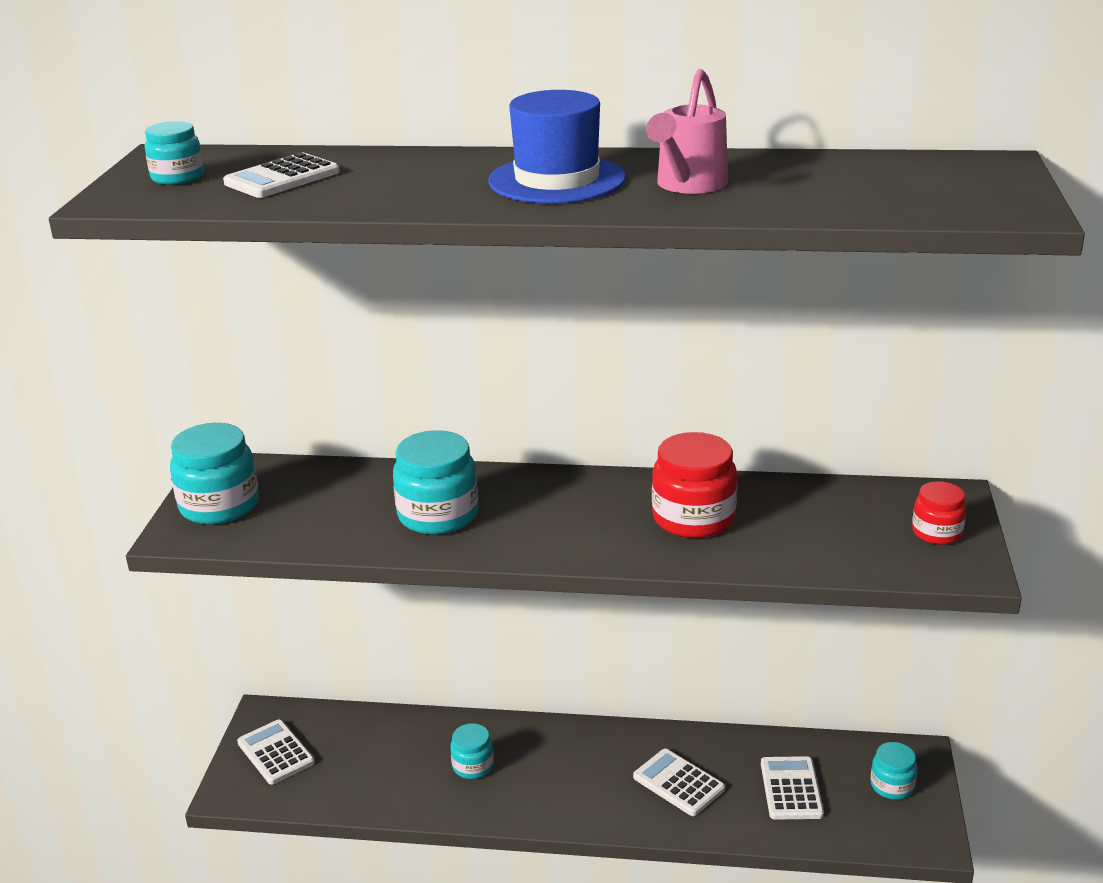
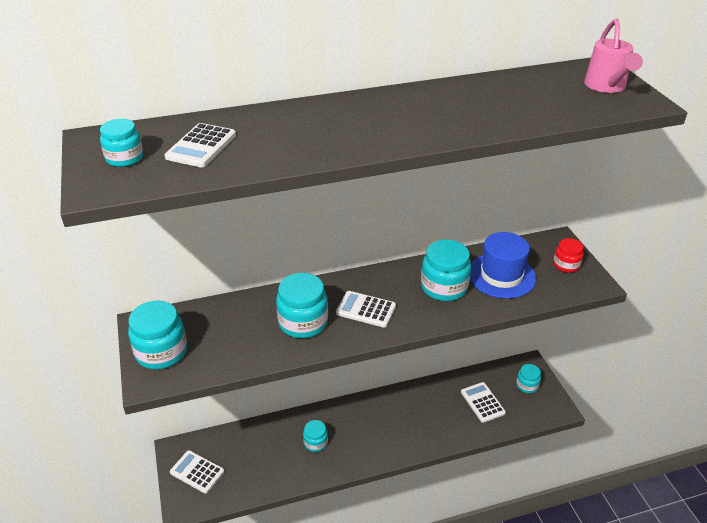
camera: 25 degrees left, 10 degrees up
(557, 180) = (380, 119): blue hat -> blue hat (501, 275)
(678, 783) = (427, 417): white calculator -> white calculator (365, 310)
(688, 185) = (460, 111): pink watering can -> pink watering can (607, 86)
(693, 518) = (444, 287): red jar -> turquoise jar

